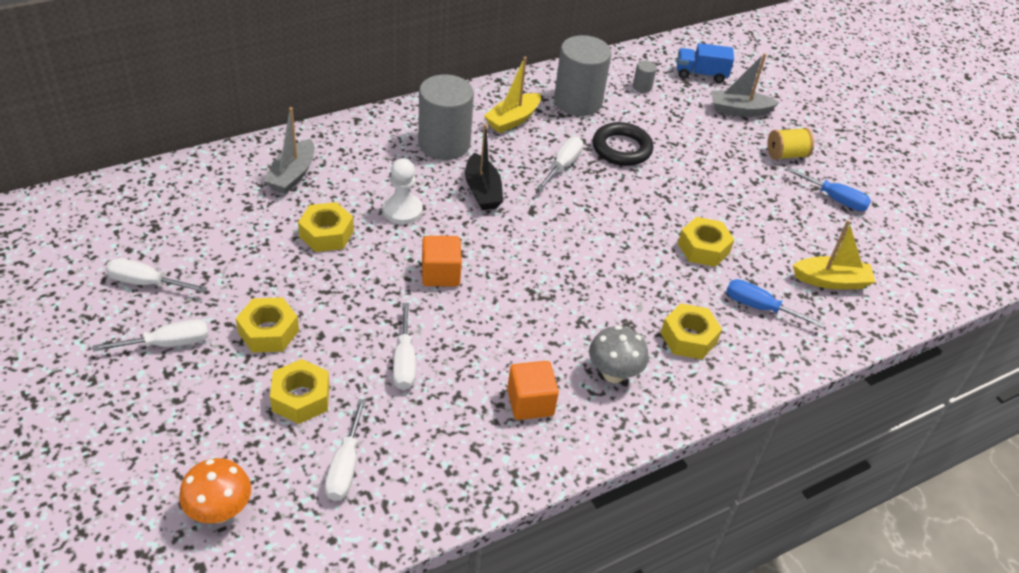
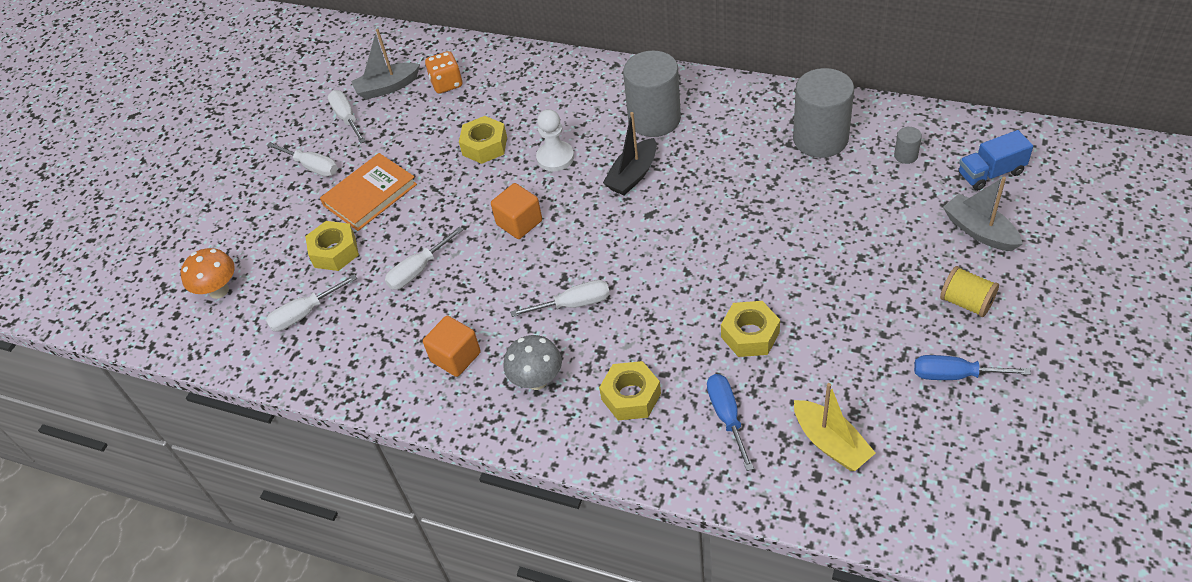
camera: 60 degrees right, 5 degrees up
(216, 203) = (447, 84): none -> orange dice
(268, 332) = (370, 195): yellow nut -> orange book
(292, 175) = (517, 88): grey boat -> grey boat (387, 87)
(512, 120) = (738, 127): yellow boat -> none
(563, 165) = (726, 190): white screwdriver -> white screwdriver (573, 304)
(621, 148) = (801, 204): black ring -> none
(701, 74) = (990, 173): blue truck -> blue truck turned 75 degrees counterclockwise
(834, 199) = (955, 375): blue screwdriver -> blue screwdriver turned 105 degrees clockwise

